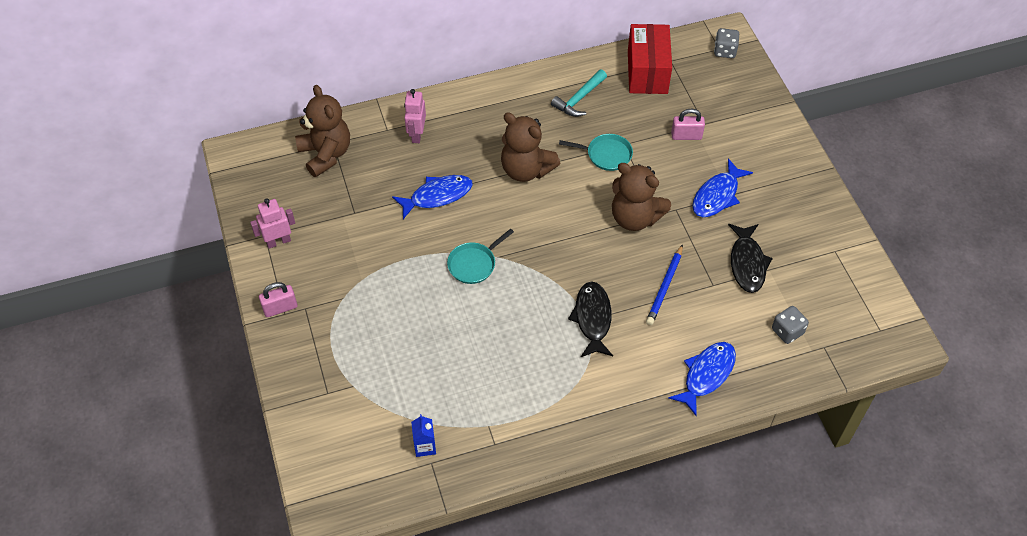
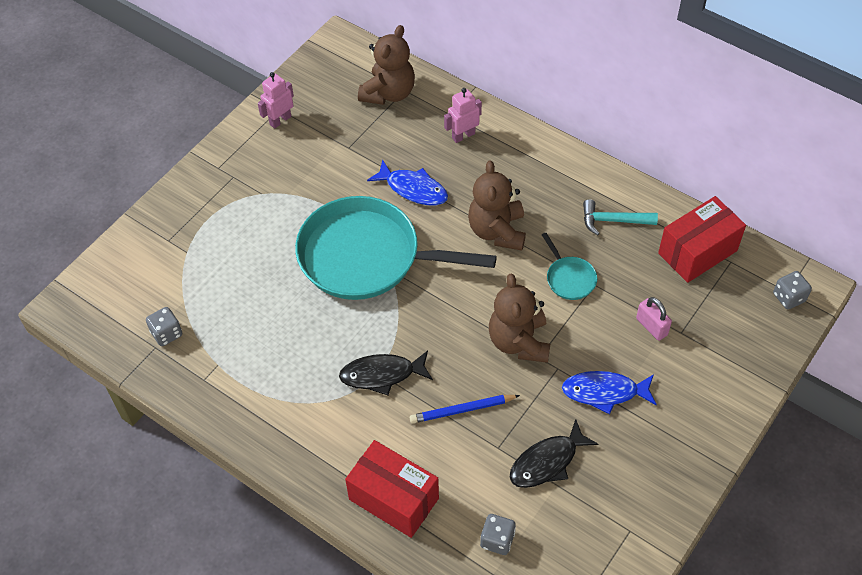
camera: 55 degrees right, 0 degrees up
(278, 241) = (280, 120): pink robot -> pink robot turned 75 degrees counterclockwise
(280, 308) = (221, 162): pink padlock -> none
(425, 446) = (167, 333): blue carton -> grey dice
(474, 264) = (366, 256): turquoise pan -> turquoise pan, size x2.46
(592, 318) = (382, 375): black fish -> black fish turned 150 degrees counterclockwise
(706, 375) = (394, 499): blue fish -> red box

